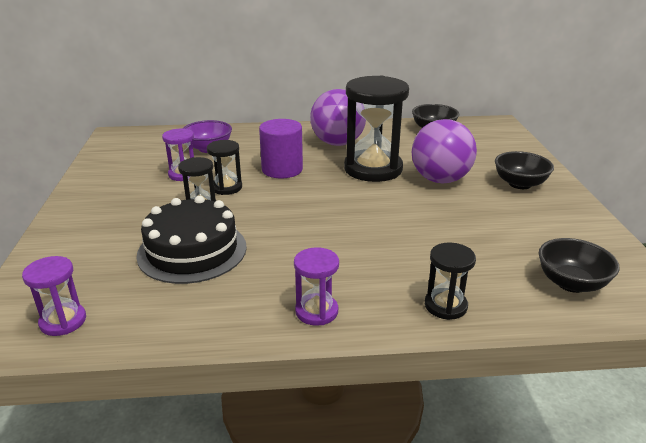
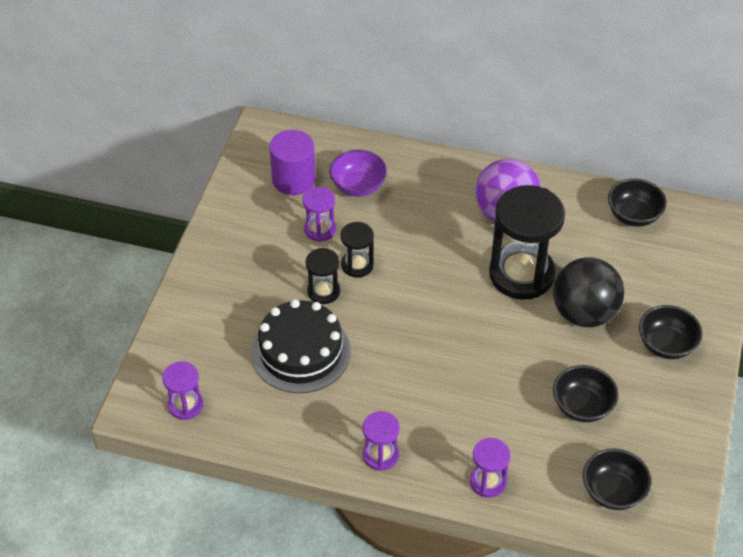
camera: 20 degrees right, 20 degrees up
(282, 169) = (424, 248): purple cylinder -> purple cylinder (293, 179)
(440, 179) = (584, 313): purple ball -> black ball
(445, 306) = (488, 482): black hourglass -> purple hourglass
(488, 231) = (582, 406): none -> black bowl

